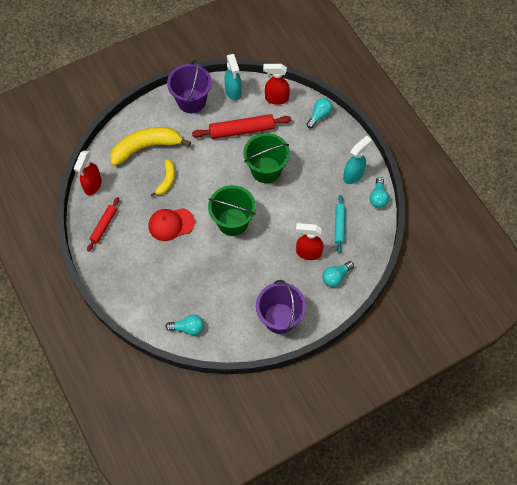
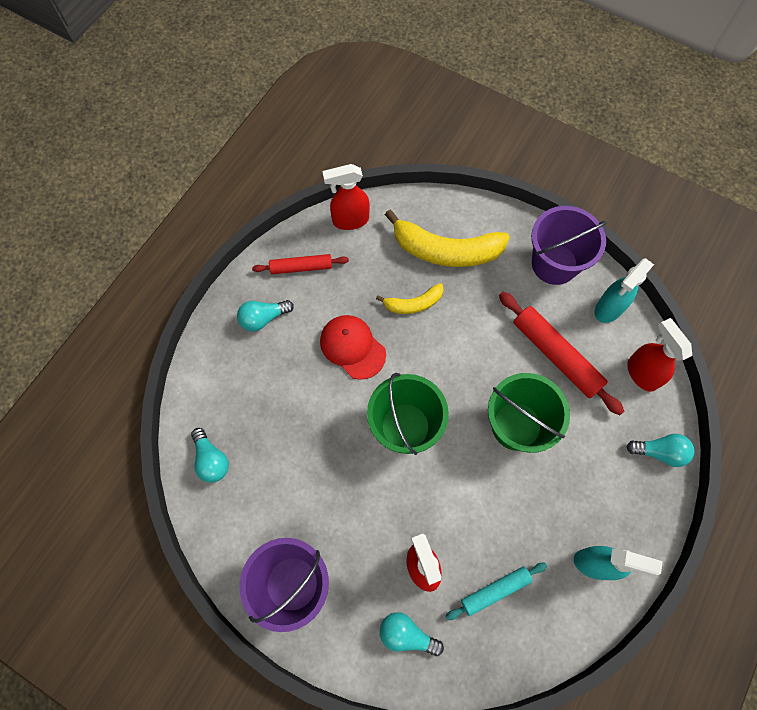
camera: 60 degrees right, 5 degrees up
(146, 147) = (446, 250): yellow banana -> yellow banana turned 150 degrees clockwise
(378, 197) = (583, 627): turquoise light bulb -> turquoise light bulb (263, 318)

